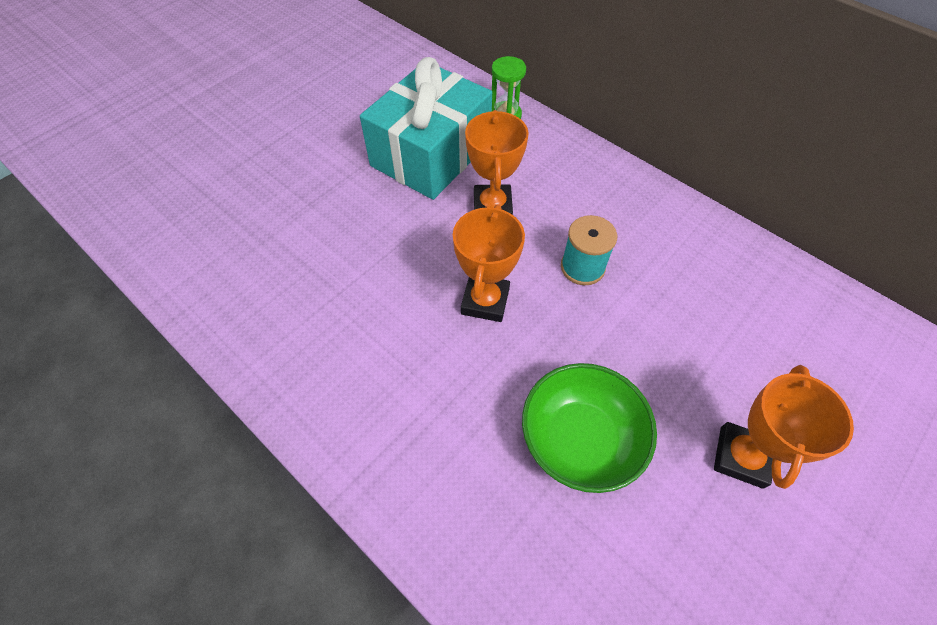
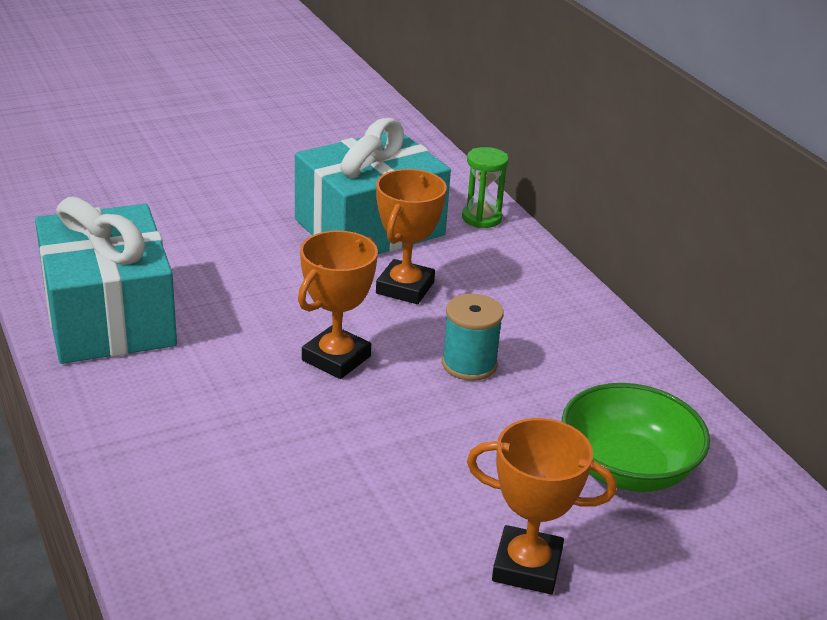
camera: 20 degrees right, 25 degrees down
(281, 329) = (109, 317): none -> turquoise gift
(580, 439) = (354, 493): green bowl -> green bowl (627, 469)
(741, 457) = (527, 566): orange trophy -> orange trophy turned 60 degrees clockwise

